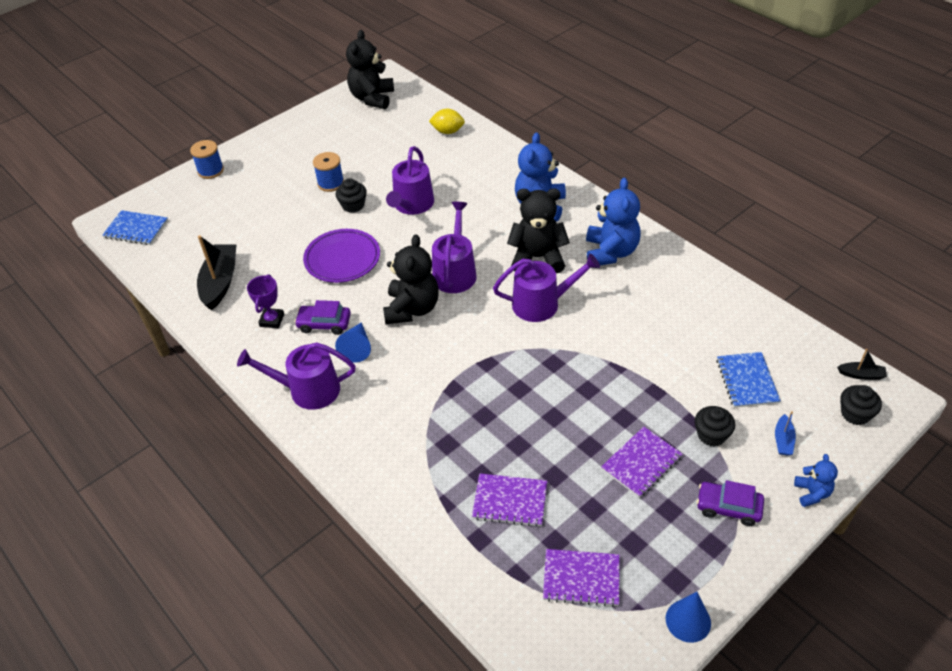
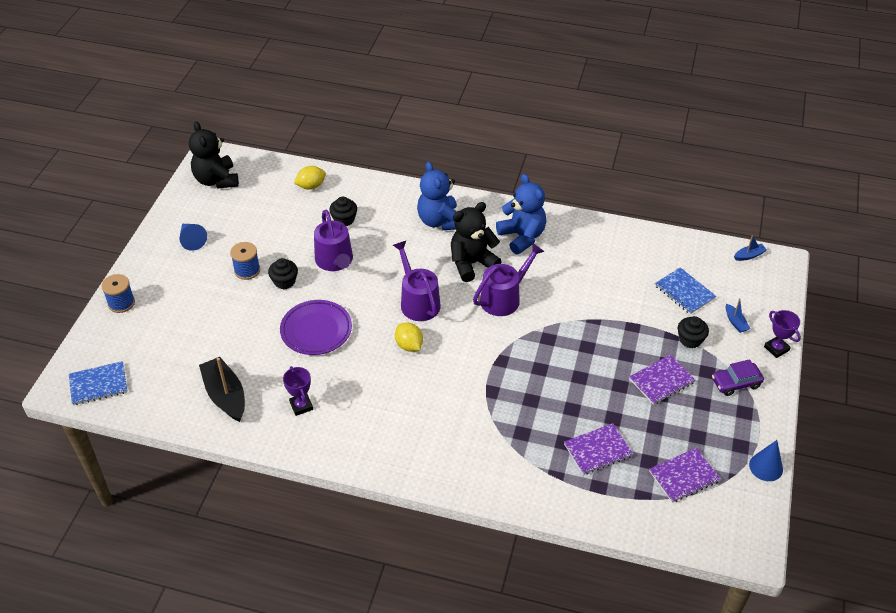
camera: 35 degrees left, 0 degrees up
(308, 390) = (382, 445): purple watering can -> none
(324, 324) = (348, 389): purple car -> none
(357, 347) = (391, 395): blue cone -> blue cone (191, 240)
(412, 309) = (409, 345): black teddy bear -> yellow lemon
(641, 463) = (661, 380): purple notebook -> purple notebook turned 45 degrees clockwise
(812, 493) = (776, 348): blue teddy bear -> purple trophy
(855, 414) = (764, 284): black cupcake -> black cupcake (344, 219)
(861, 375) = (749, 255): black boat -> blue boat

